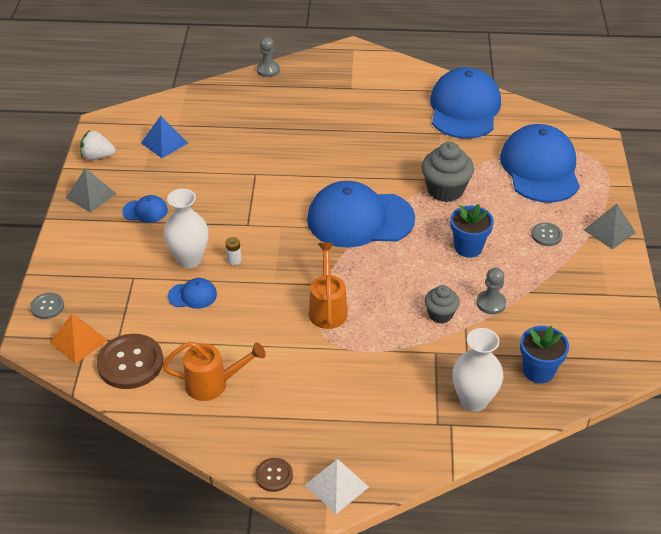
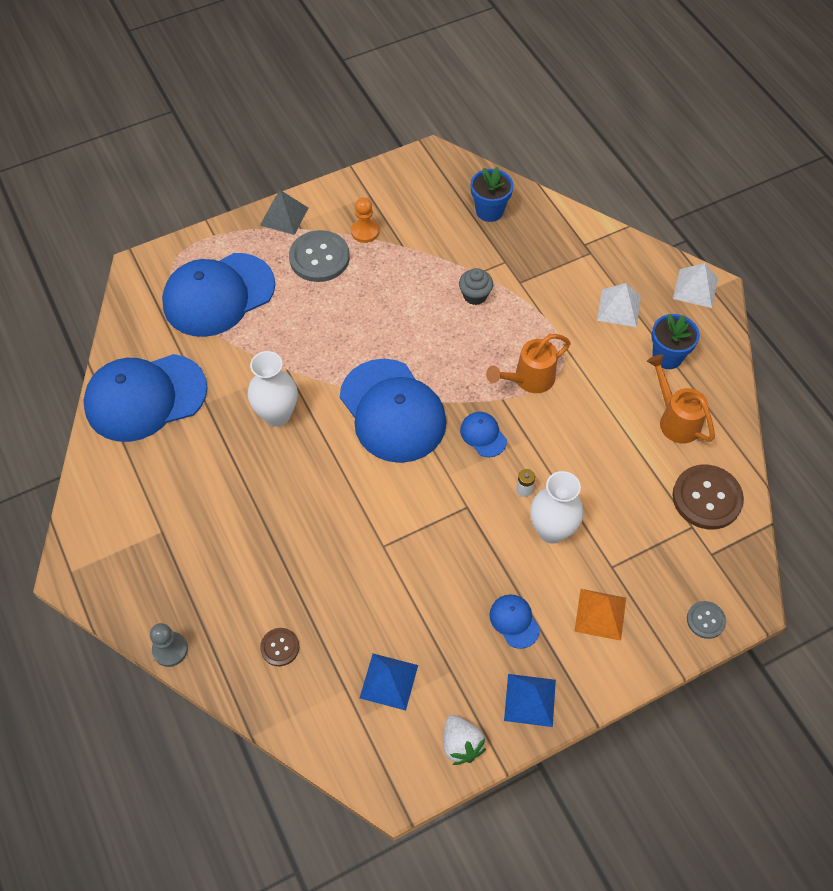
camera: 120 degrees left, 15 degrees up
(78, 341) = (720, 559): orange pyramid -> orange pyramid (600, 614)
(91, 195) = (530, 700): grey pyramid -> blue pyramid
(192, 295) = (594, 497): blue cap -> blue cap (483, 435)
(274, 475) = (720, 330): brown button -> brown button (280, 647)
(356, 409) = (619, 308): none -> white pyramid
(445, 190) = (302, 358): grey cupcake -> none
(468, 247) = (375, 308): blue flower pot -> blue flower pot (667, 356)
(473, 400) = (551, 239): white vase -> white vase (277, 415)
(491, 303) = (436, 266): grey pawn -> none
(546, 235) = (319, 258): grey button -> grey button, size x1.91
(561, 274) = (365, 231): none -> orange pawn

